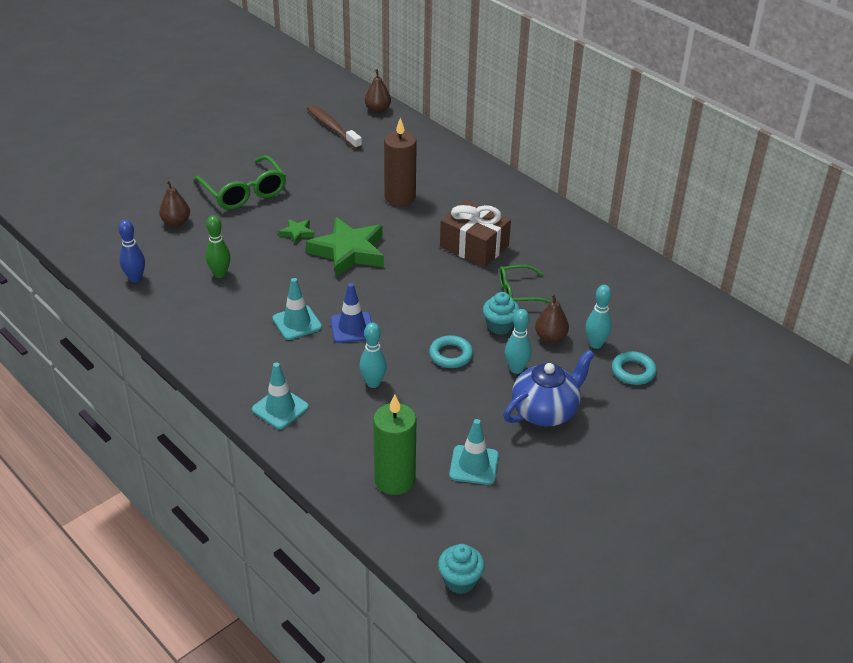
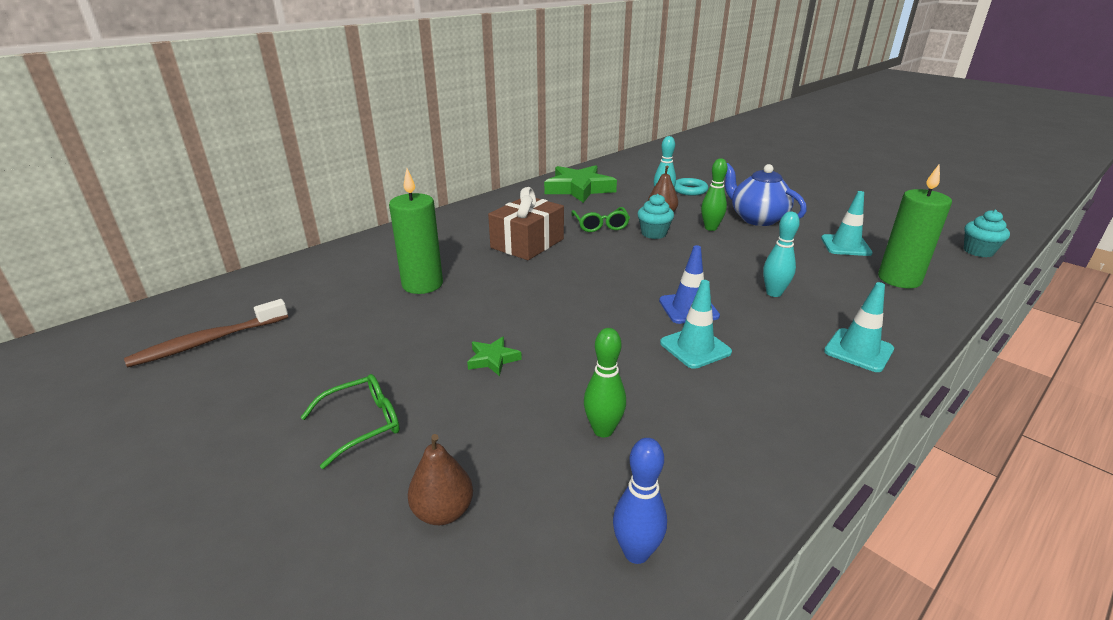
camera: 90 degrees left, 10 degrees down
(244, 192) = (362, 424): green glasses -> green glasses, size x0.62
(348, 252) = (538, 316): green star -> green star (579, 189)
(378, 110) = (186, 304): brown pear -> none
(400, 197) = (422, 284): brown candle -> green candle
(451, 355) = (706, 255): turquoise ring -> none
(516, 369) = (710, 228): turquoise bowling pin -> green bowling pin

